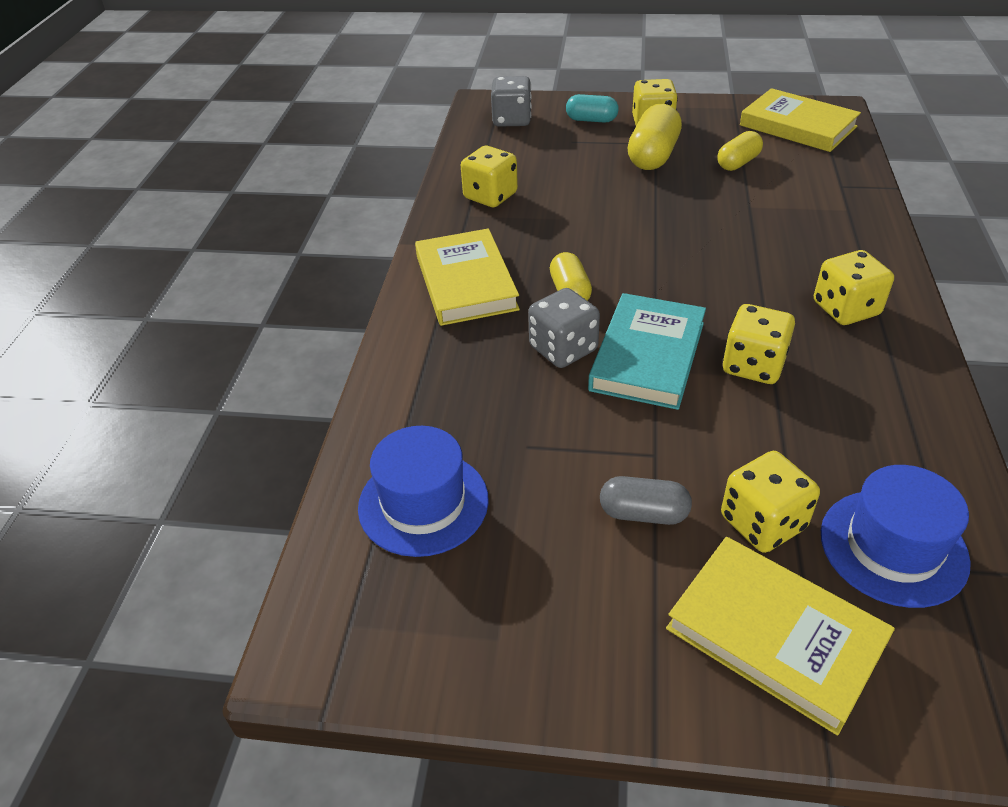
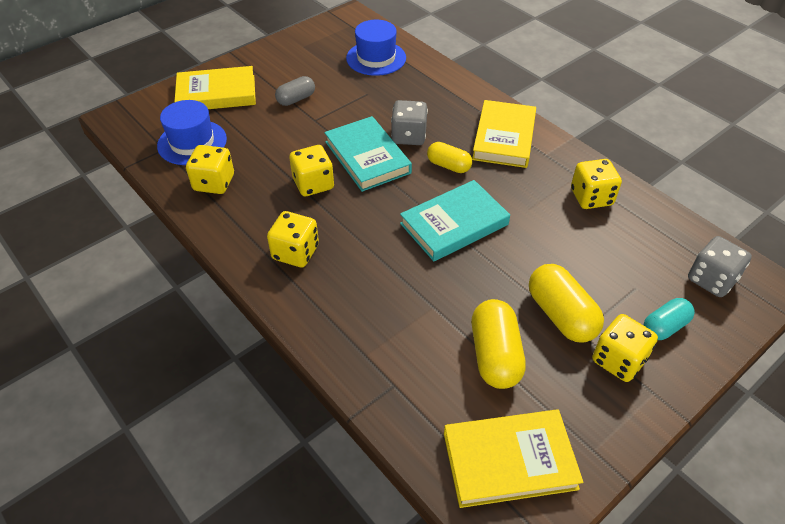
camera: 130 degrees right, 5 degrees up
(466, 282) = (504, 137): yellow book -> yellow book turned 75 degrees clockwise
(646, 244) = (454, 224): none -> turquoise book
(738, 163) = (495, 355): yellow capsule -> yellow capsule, size x1.58
(762, 523) = (249, 122): yellow dice -> yellow dice (214, 183)

